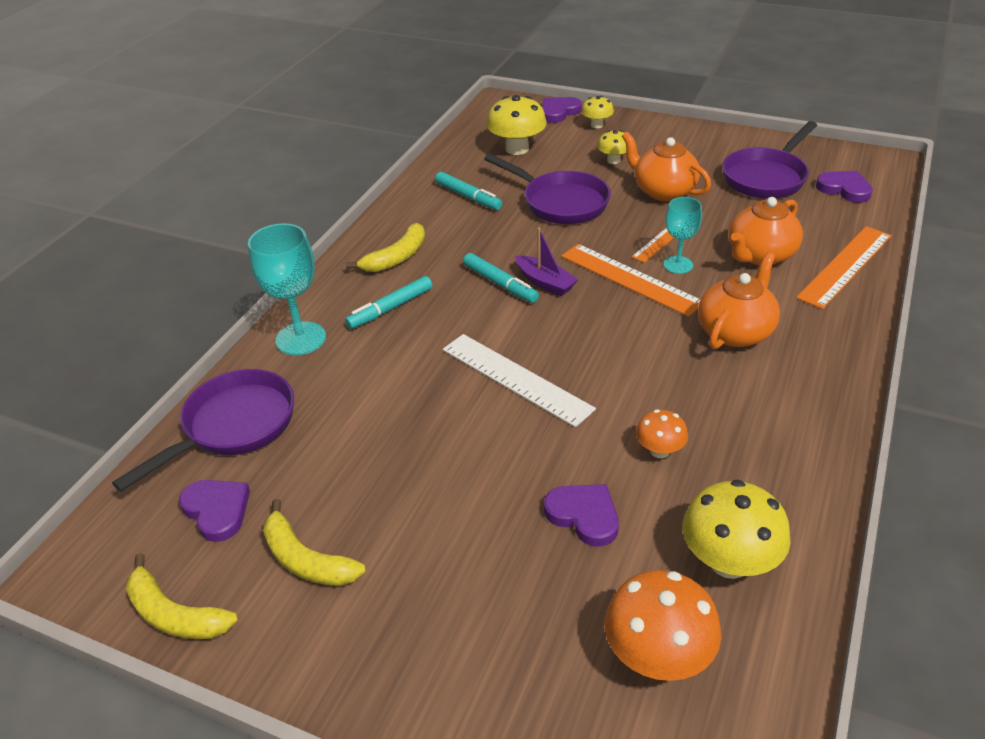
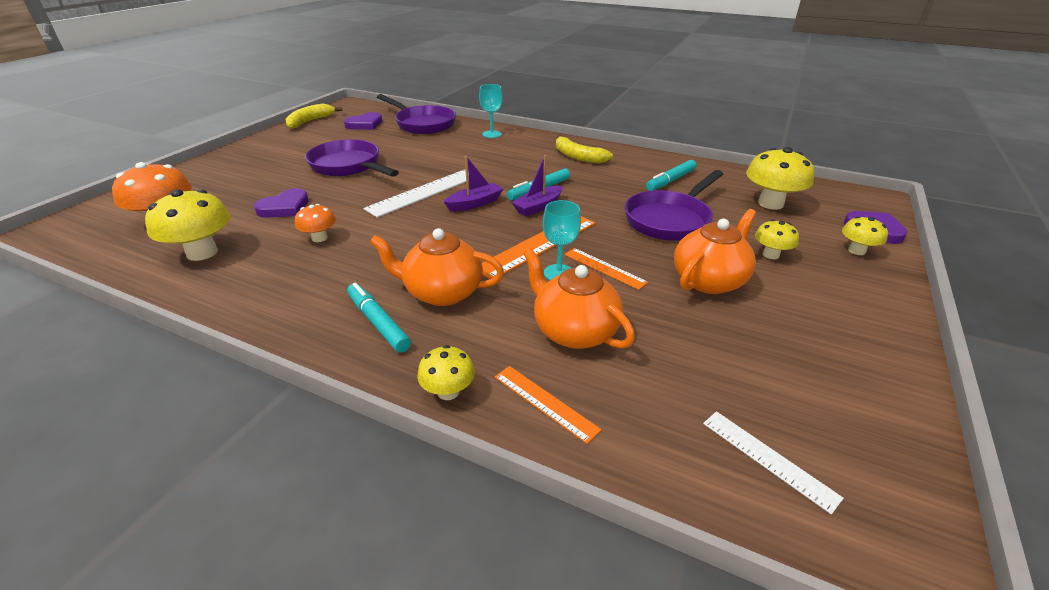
camera: 90 degrees right, 5 degrees down
(301, 338) = (492, 134): turquoise goblet -> turquoise goblet, size x0.63
(306, 560) = (318, 141): yellow banana -> none
(390, 308) = (516, 155): turquoise marker -> turquoise marker (378, 322)
(543, 331) = (474, 203): none -> purple boat
(735, 331) = (442, 292): orange teapot -> orange teapot turned 150 degrees clockwise
(766, 177) = (776, 372): purple pan -> purple pan (348, 166)
(844, 189) = (768, 458): purple heart -> white ruler
(845, 266) = (545, 402): orange ruler -> orange ruler, size x0.57
(859, 310) = (448, 391): none -> yellow mushroom

